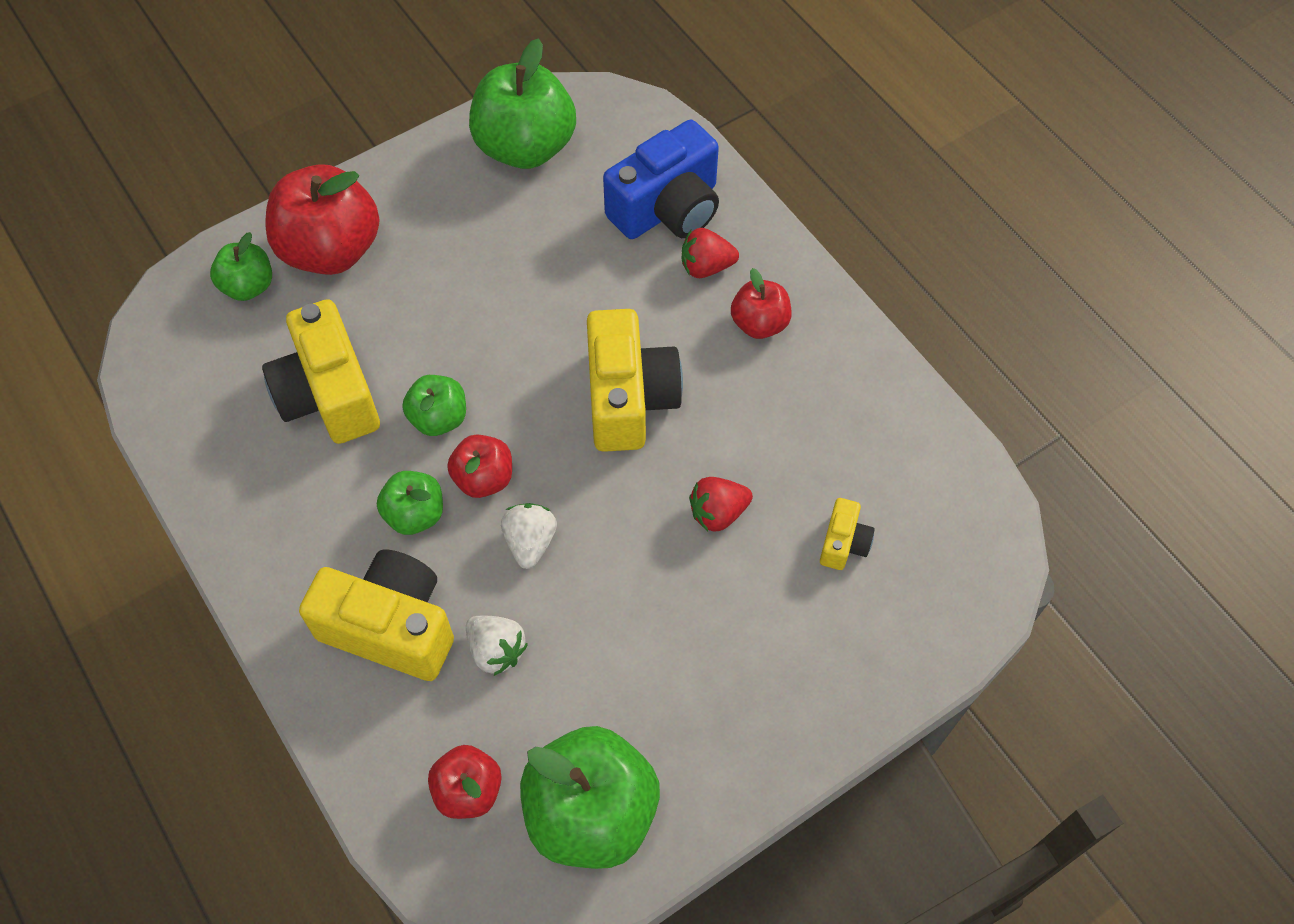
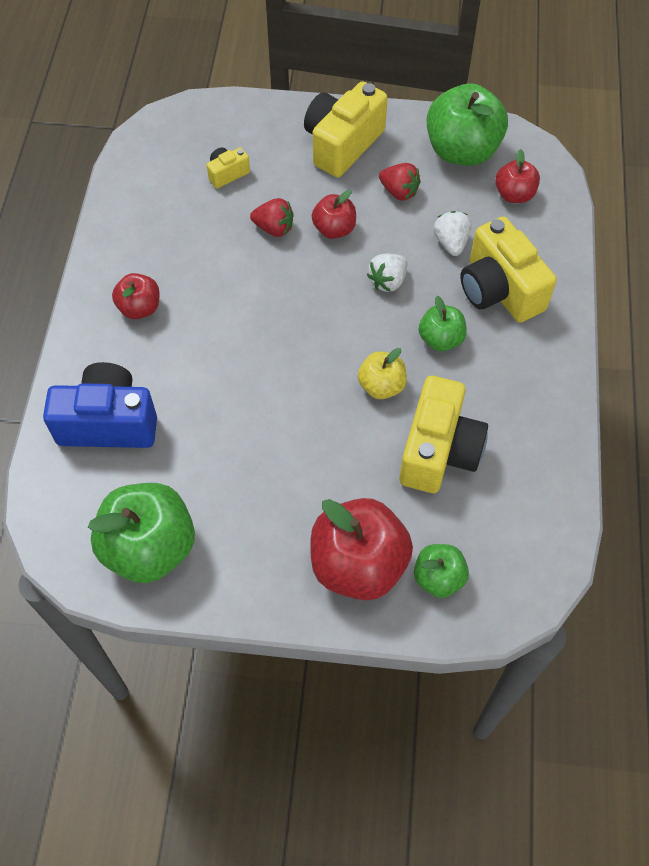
camera: 140 degrees left, 0 degrees up
(439, 418) = (381, 386): green apple -> yellow apple
(484, 478) = (384, 332): red apple -> red apple (334, 229)
(629, 398) = (259, 319): yellow camera -> yellow camera (342, 144)
(706, 267) = (130, 365): red strawberry -> red strawberry (399, 192)

